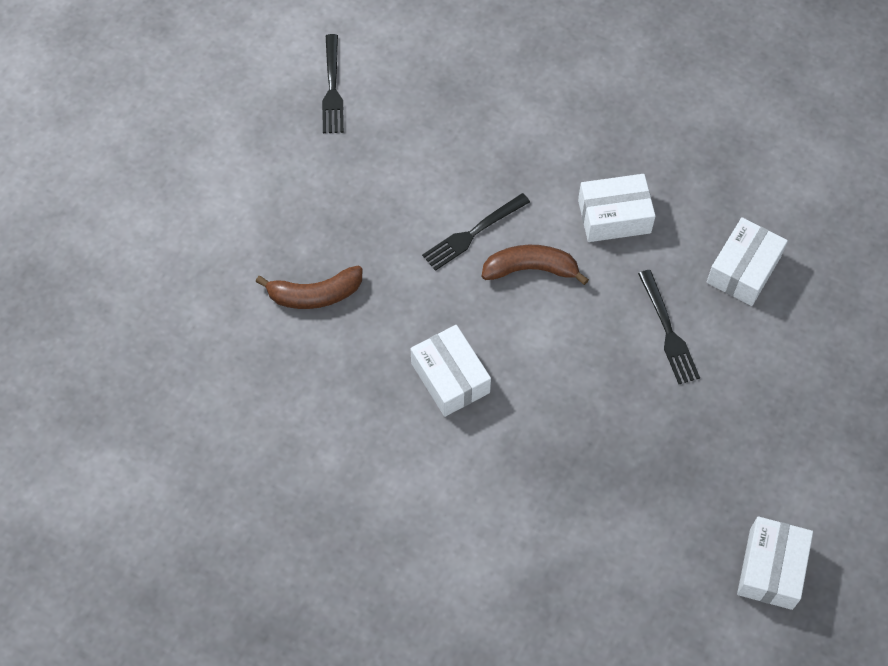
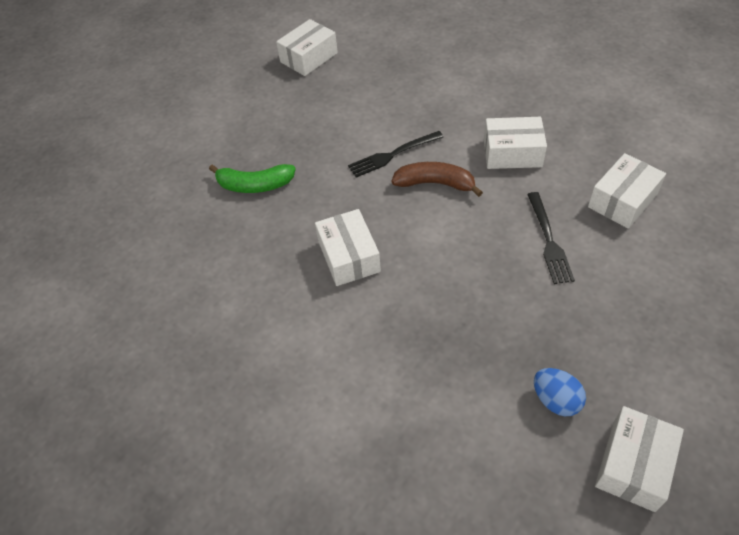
camera: 15 degrees right, 10 degrees down
(315, 295) = (255, 185): brown banana -> green banana
(332, 89) = (309, 57): black fork -> white box
(693, 514) = (556, 400): none -> blue egg

